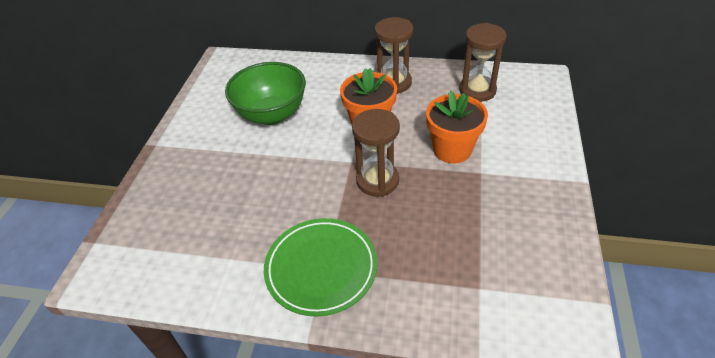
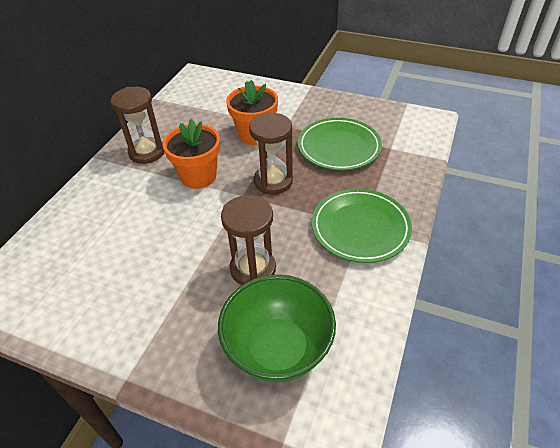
camera: 80 degrees left, 0 degrees up
(272, 114) = (137, 250): green bowl -> green bowl (278, 349)
(459, 230) = (339, 147): none -> green plate
(477, 90) = (190, 108): brown hourglass -> brown hourglass (253, 269)

